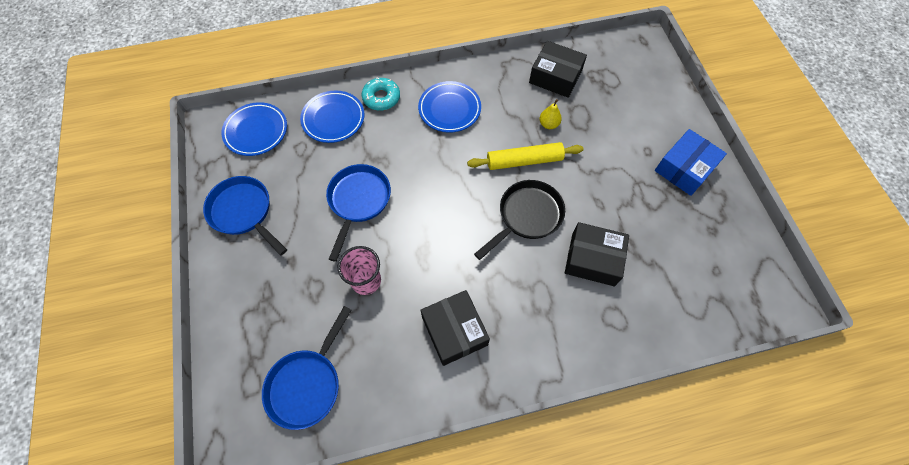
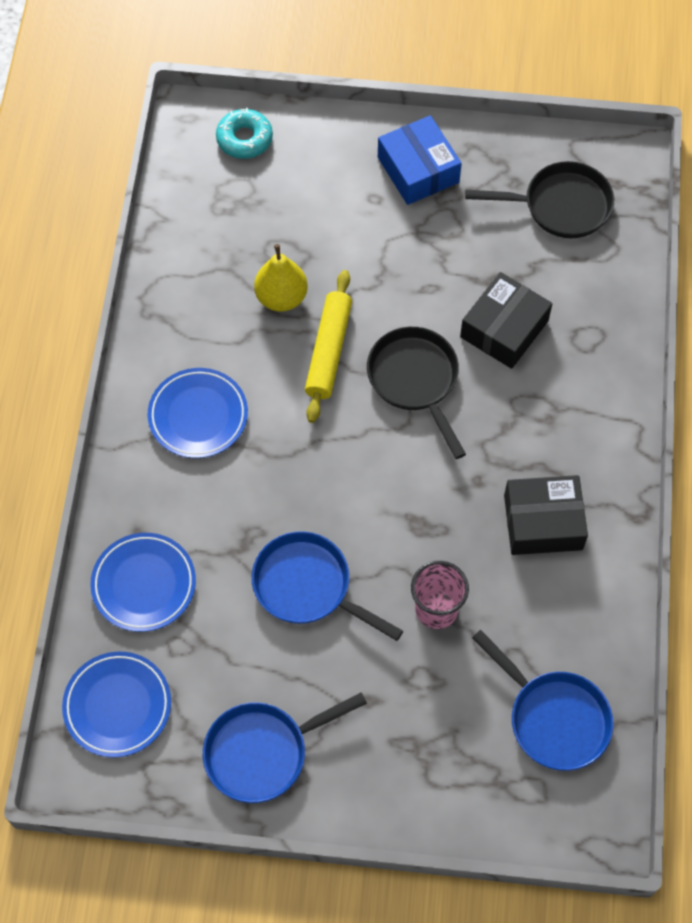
camera: 70 degrees left, 0 degrees up
(381, 98) = (133, 504): turquoise donut -> turquoise donut (244, 139)
(548, 124) = (281, 297): yellow pear -> yellow pear, size x1.62
(555, 76) = (202, 256): black box -> none
(713, 266) = (560, 206): none -> black pan

